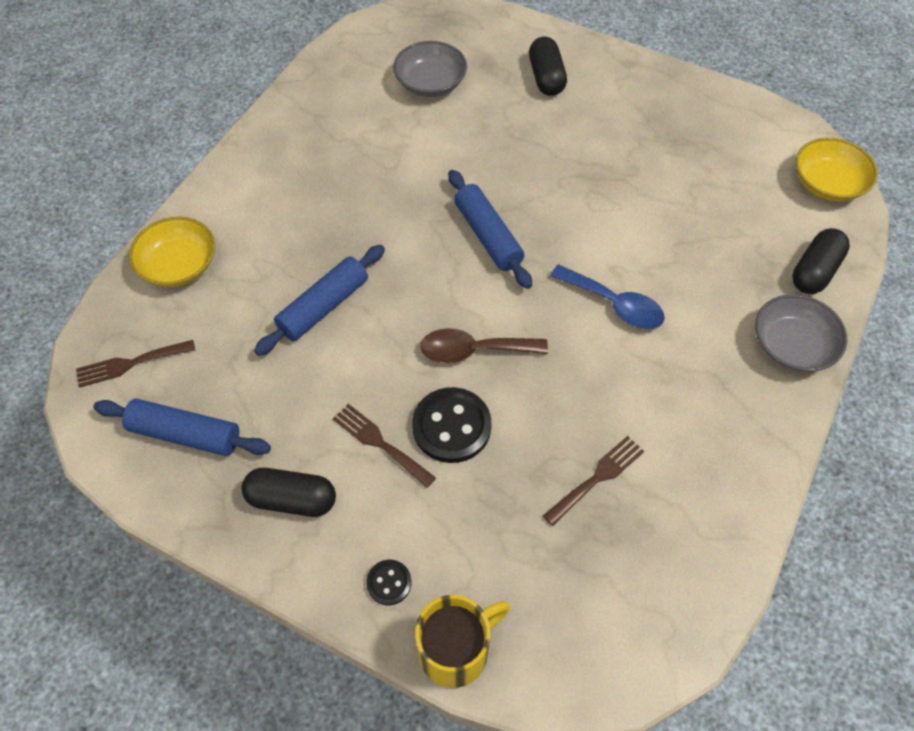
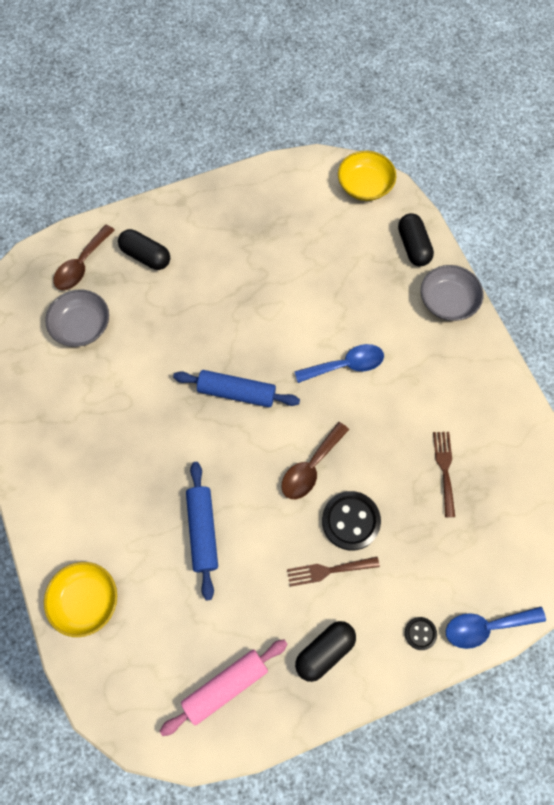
camera: 50 degrees left, 10 degrees up
(130, 364) = (140, 687): brown fork -> none
(185, 434) = (225, 686): blue rolling pin -> pink rolling pin
(456, 650) = (485, 626): yellow mug -> blue spoon
(486, 43) = (81, 265): none -> brown spoon

